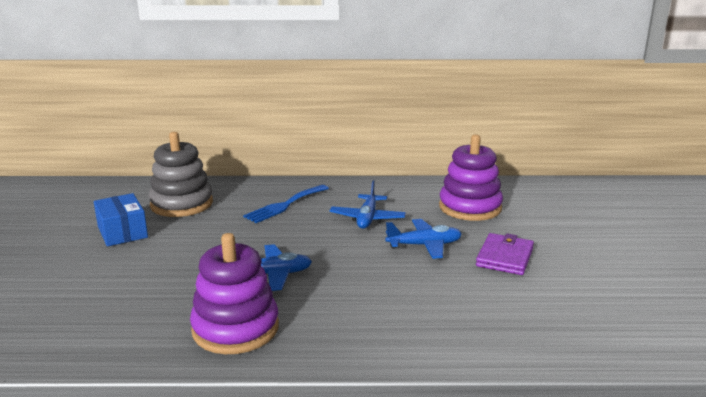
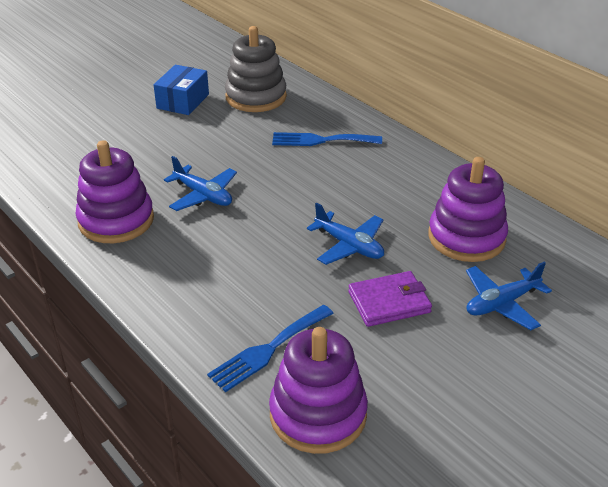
camera: 50 degrees right, 15 degrees up
(367, 218) = (357, 192): blue plane -> blue plane (501, 303)
(505, 323) = (268, 350): none -> blue fork
(599, 332) = (318, 414): none -> purple stacking toy

